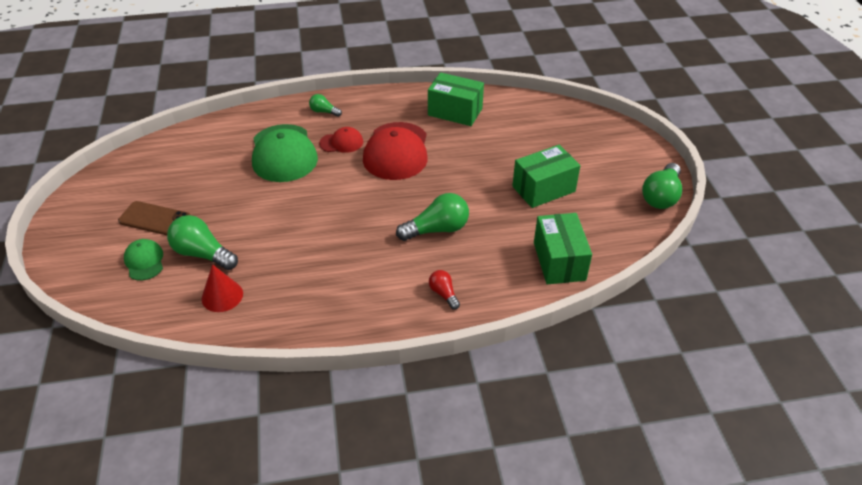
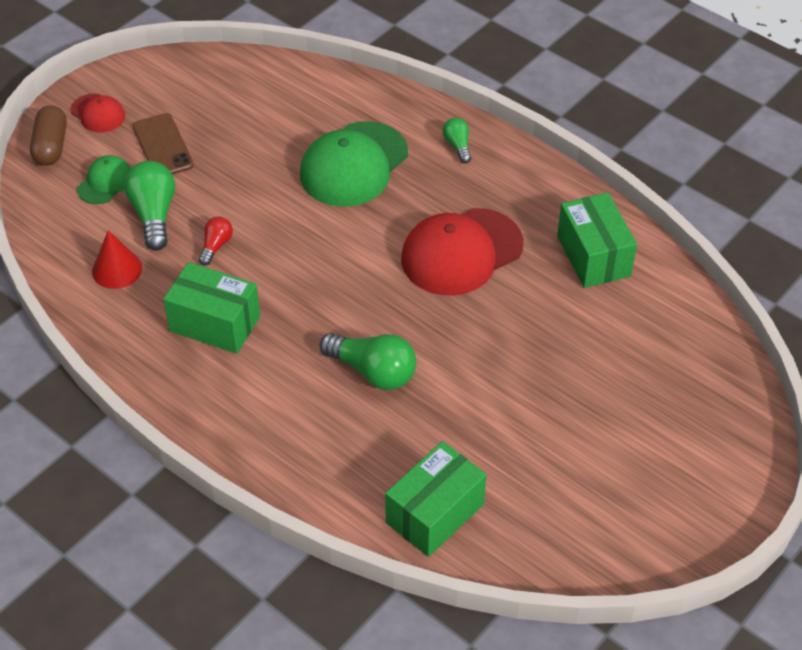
camera: 50 degrees right, 5 degrees up
(75, 270) = (51, 146): none -> brown capsule
(341, 142) = (423, 197): red cap -> red cap (98, 113)
(443, 294) = (283, 439): red light bulb -> red light bulb (216, 246)
(543, 189) = (545, 426): green box -> green box (215, 323)
(661, 196) = (662, 555): green light bulb -> none

